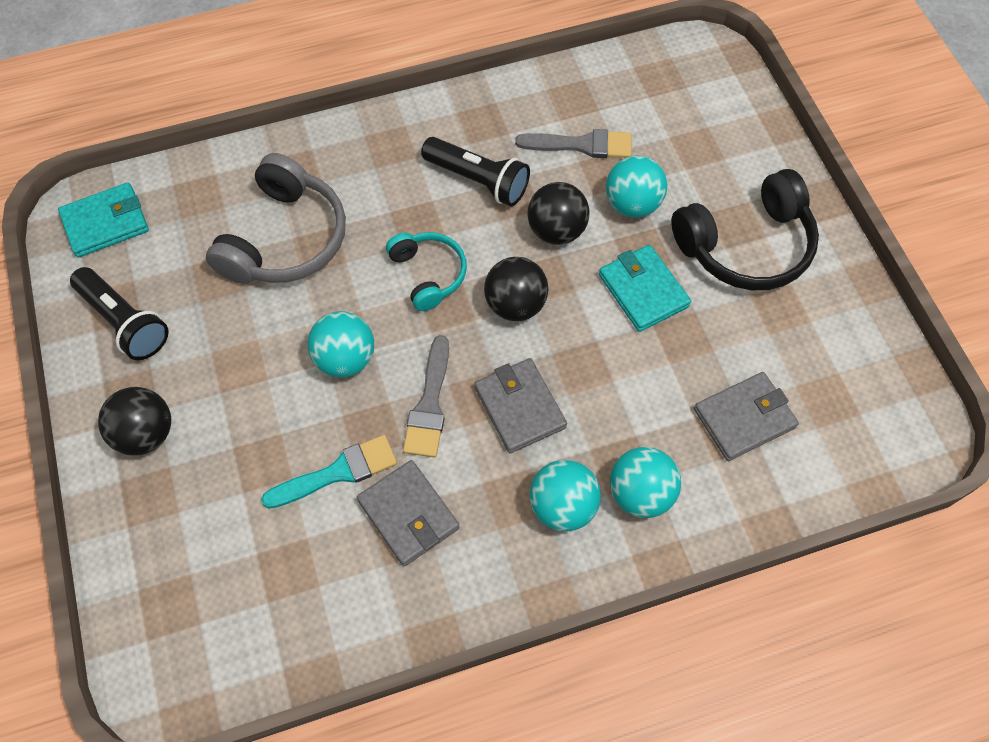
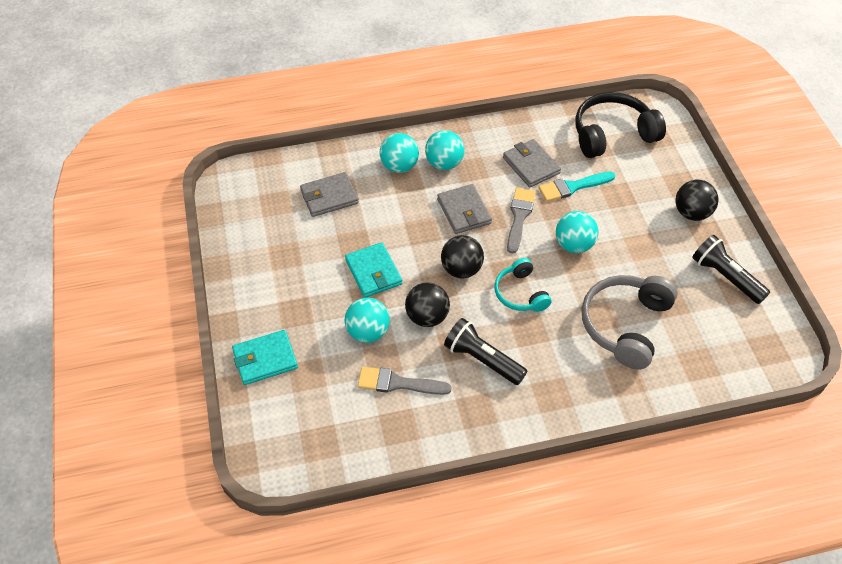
camera: 175 degrees left, 10 degrees down
(106, 223) = (762, 347): turquoise wallet -> turquoise wallet (265, 359)
(746, 245) = (294, 296): black headphones -> black headphones (612, 134)

